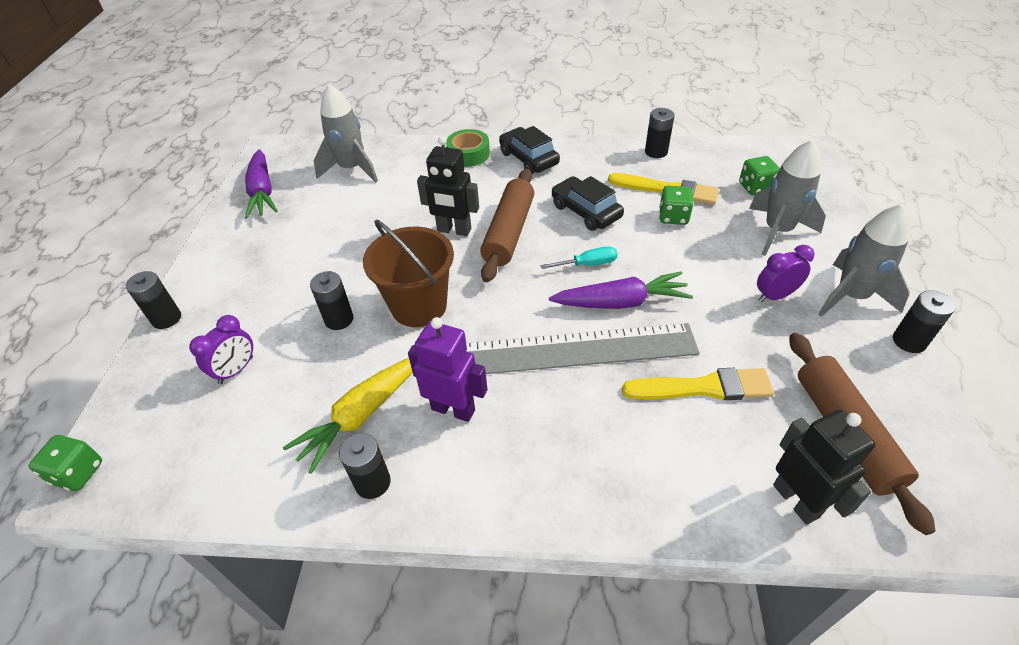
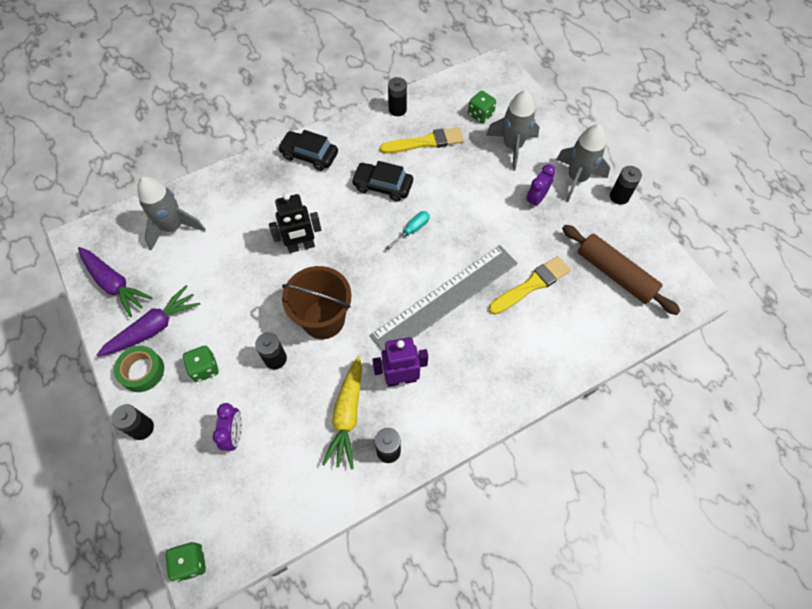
camera: 35 degrees left, 15 degrees up
(468, 154) = (259, 171): green tape -> green tape (142, 371)
(509, 232) = (342, 229): brown rolling pin -> none
(621, 302) = (451, 249): purple carrot -> purple carrot (154, 328)
(673, 217) = (443, 164): green dice -> green dice (204, 368)
(796, 500) = (611, 328): black robot -> none

